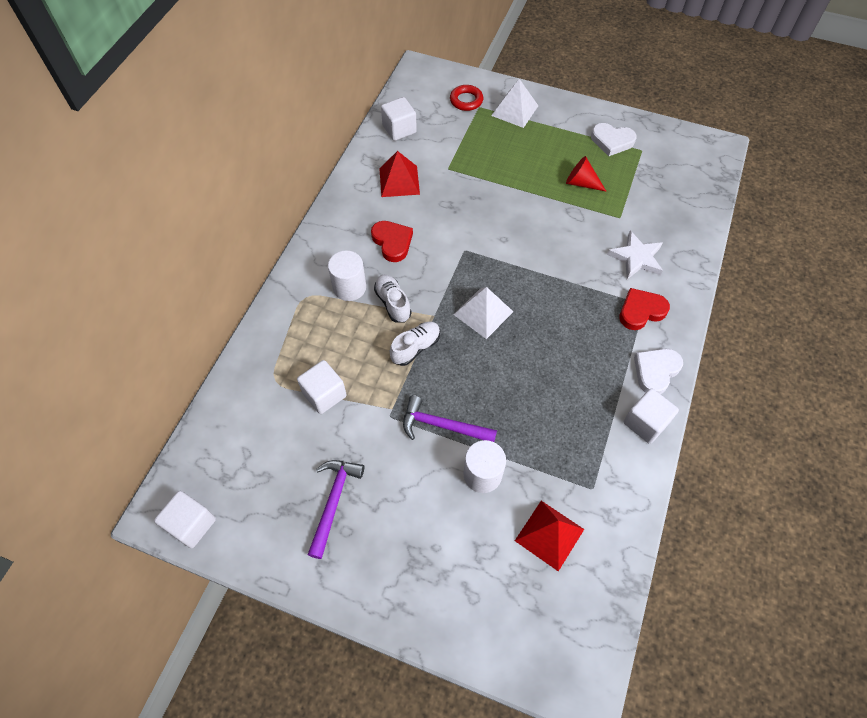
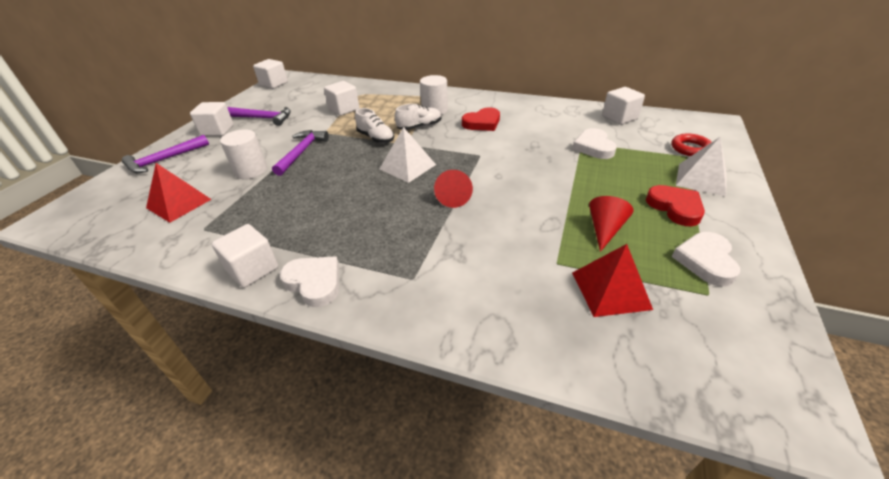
camera: 90 degrees right, 20 degrees down
(365, 560) = (217, 130): none -> white cube
(399, 181) = (553, 121): red pyramid -> red pyramid (610, 290)
(447, 603) = (164, 160): none -> purple hammer
(457, 162) = (593, 147): none -> white heart
(538, 275) = (454, 197): none -> red cone
(636, 258) = (488, 275): white star -> none
(641, 311) = (403, 274): red heart -> red heart (675, 208)

